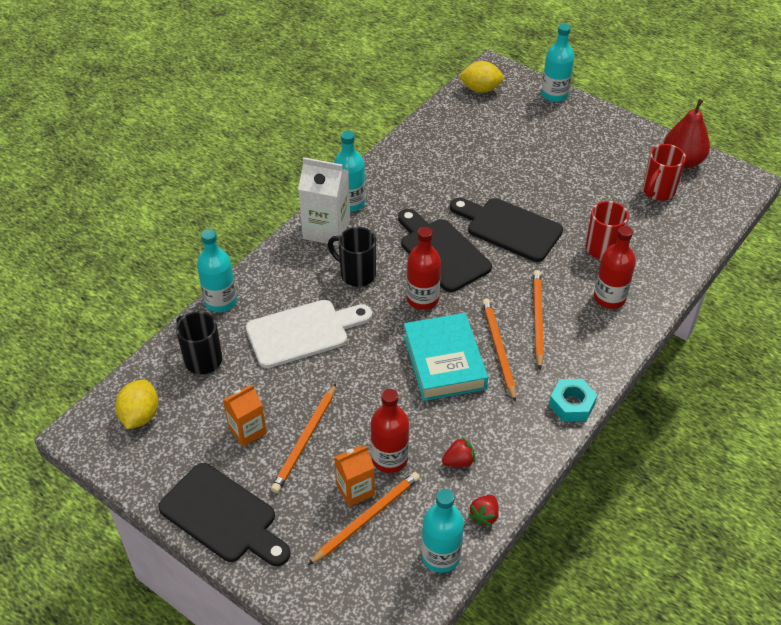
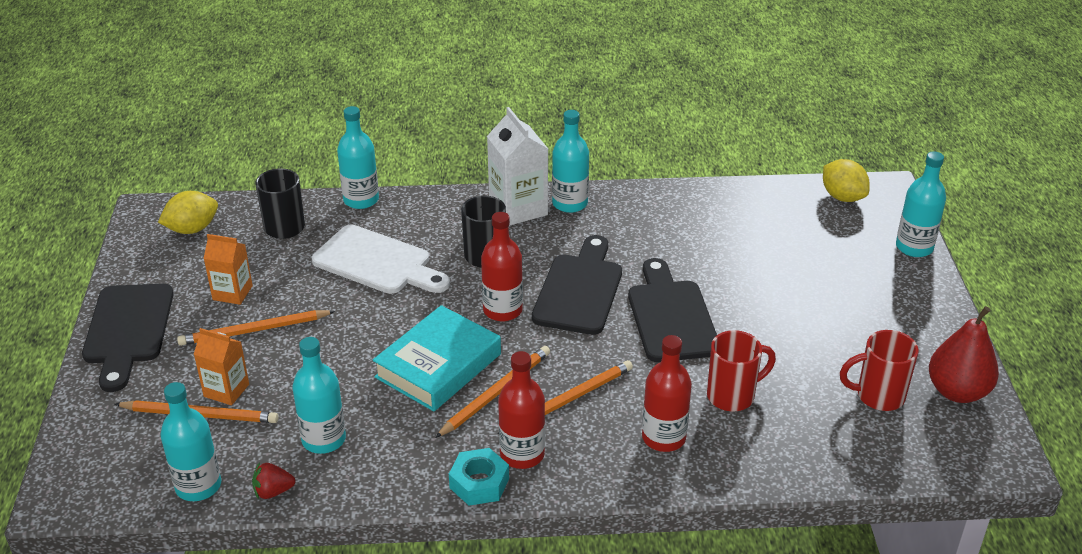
camera: 50 degrees right, 10 degrees down
(389, 458) = (283, 392): red bottle -> red bottle (522, 454)
(459, 461) = (323, 439): red strawberry -> turquoise bottle

